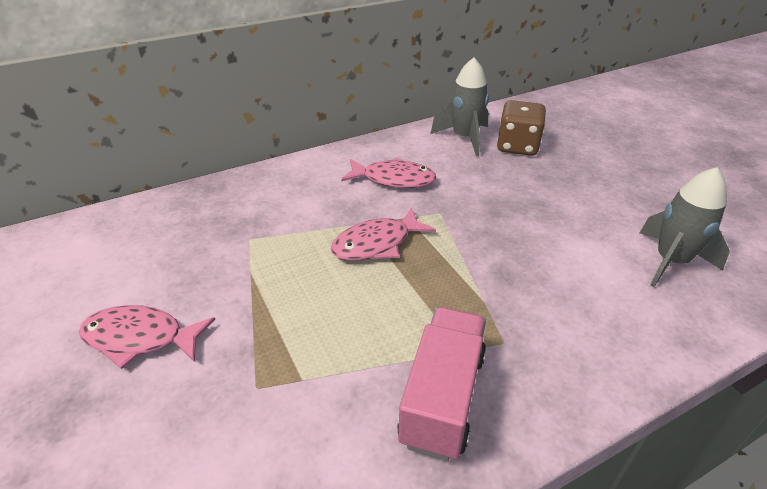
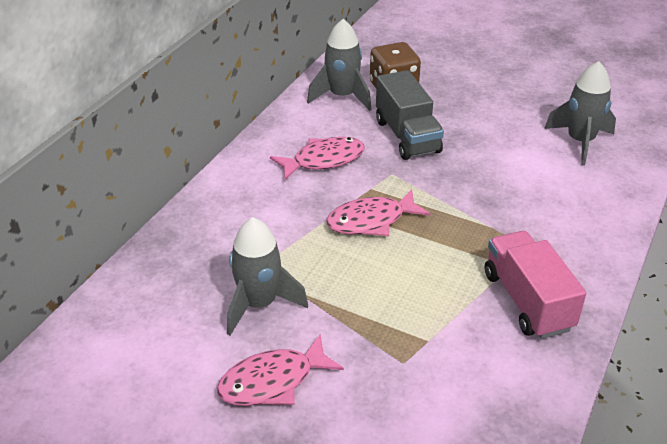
camera: 35 degrees left, 0 degrees up
(211, 268) = (259, 304): none -> grey rocket
(377, 244) = (371, 221): pink fish -> pink fish turned 45 degrees clockwise
(487, 188) = (407, 136): none -> grey truck

